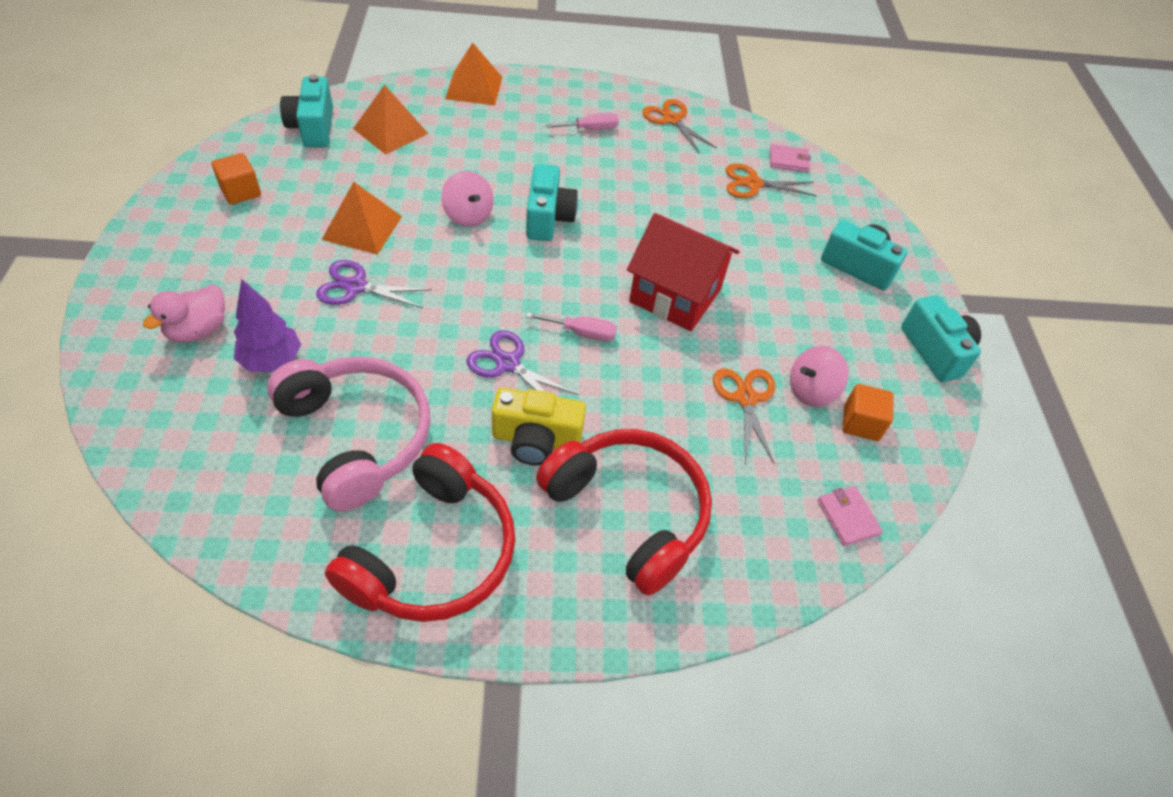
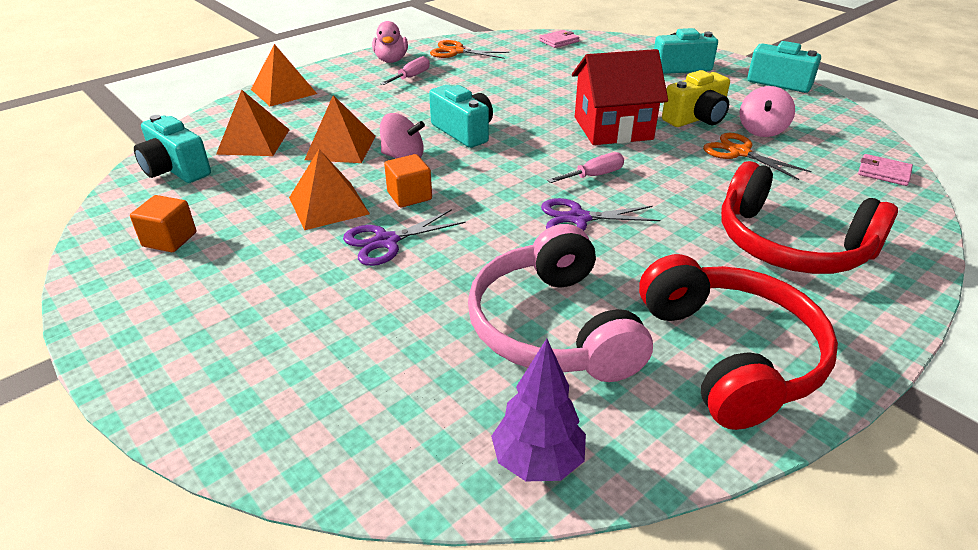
camera: 35 degrees left, 15 degrees down
(198, 330) = (286, 352): pink duck -> pink duck (391, 60)
(272, 360) = (395, 328): purple tree -> purple tree (537, 461)
(357, 436) = (552, 327): pink headphones -> pink headphones turned 120 degrees counterclockwise
(439, 175) = (340, 147): none -> orange pyramid
(536, 440) = (671, 246): yellow camera -> yellow camera (696, 119)
(629, 512) = (790, 245): red headphones -> red headphones turned 150 degrees counterclockwise
(753, 184) = (559, 59): orange scissors -> none
(860, 423) = (809, 130): orange cube -> orange cube (409, 196)

